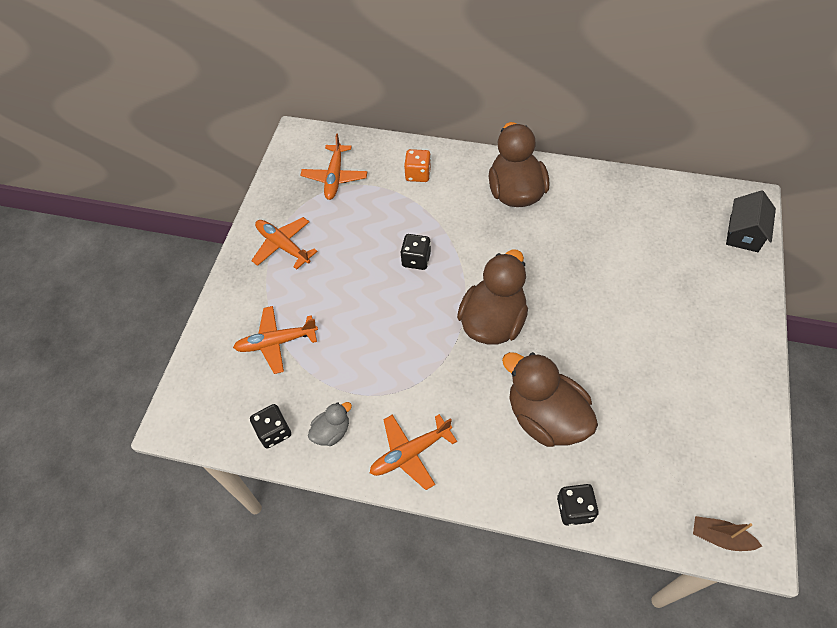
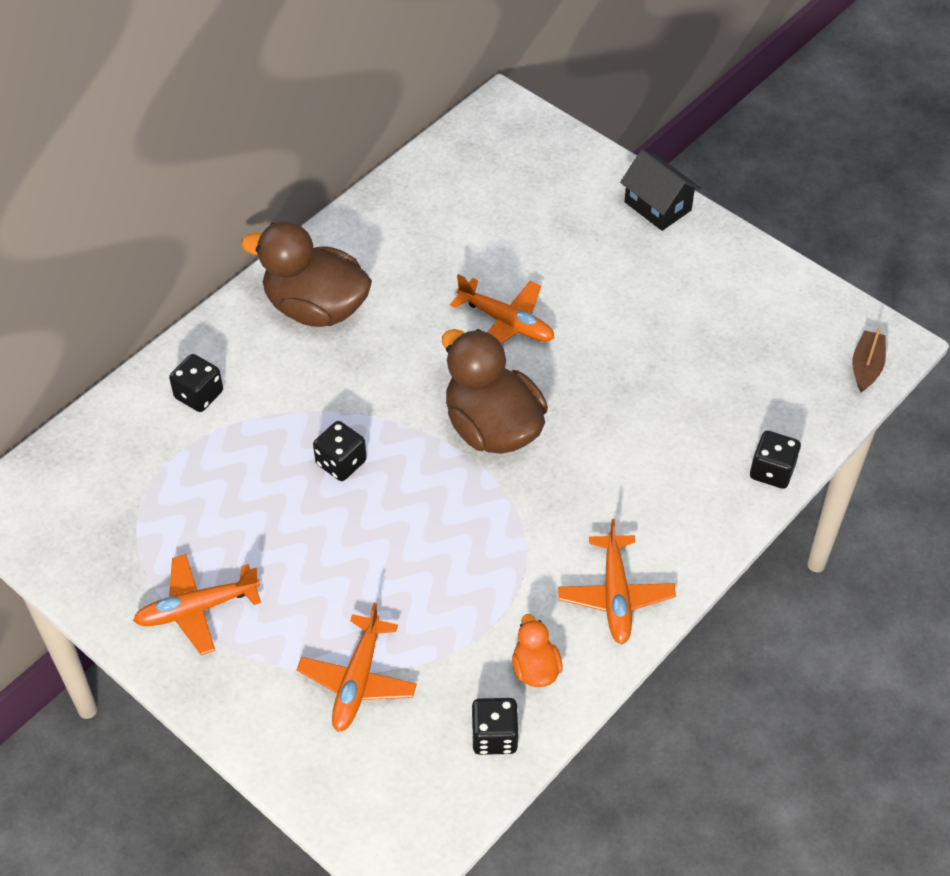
camera: 65 degrees left, 5 degrees down
(332, 431) = (535, 668): grey duck -> orange duck
(335, 177) = (121, 493): orange plane -> orange plane (506, 322)
(418, 174) = (199, 395): orange dice -> black dice
(545, 417) = (650, 441): brown duck -> none
(720, 537) = (866, 367): brown boat -> brown boat turned 150 degrees clockwise
(744, 233) = (540, 139): black house -> black house (657, 206)

